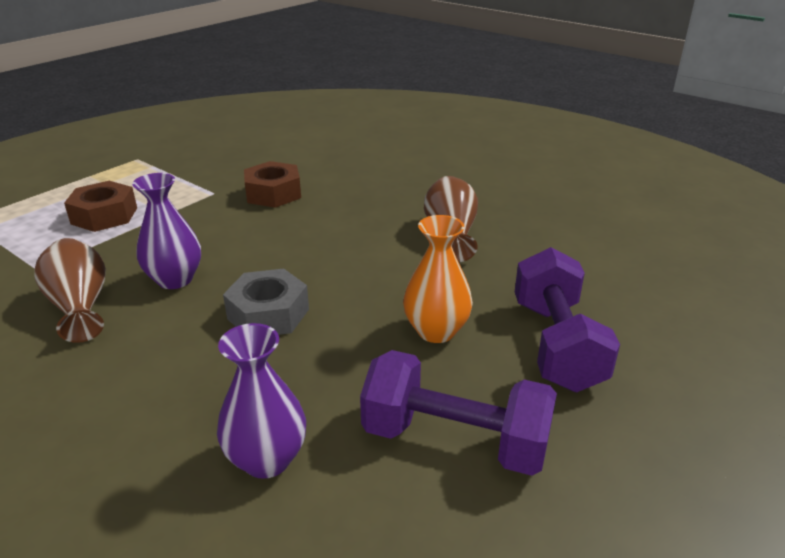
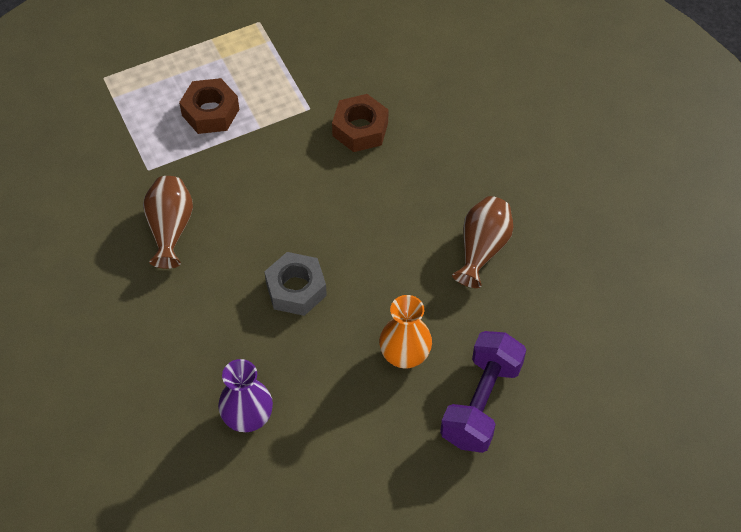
camera: 25 degrees right, 25 degrees up
(175, 279) = (243, 222): purple vase -> none
(455, 440) = (363, 451): purple dumbbell -> none

